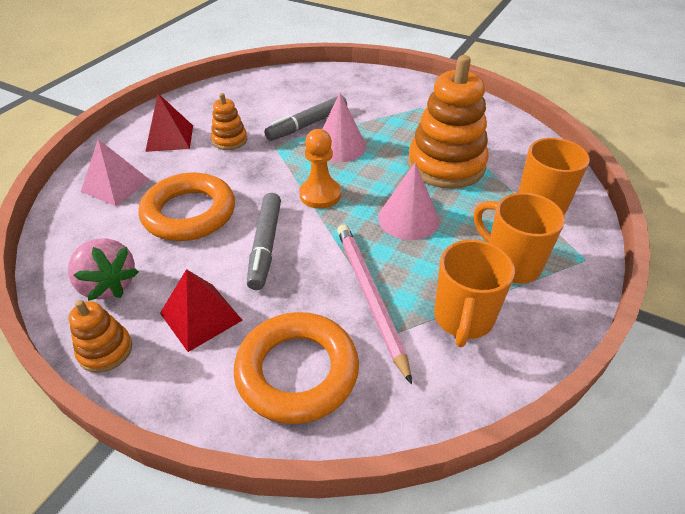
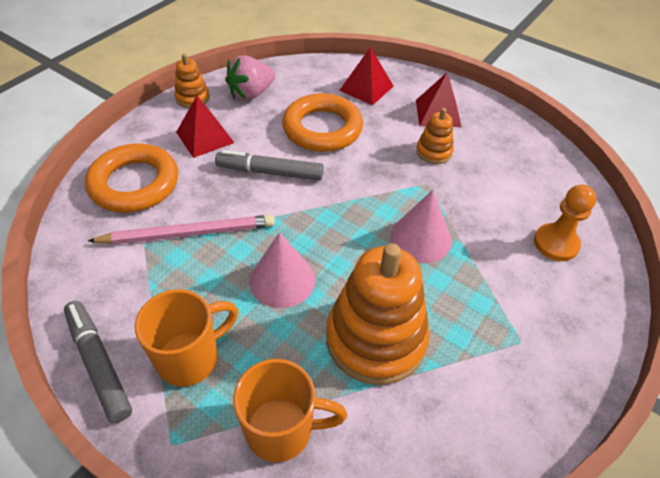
camera: 95 degrees right, 5 degrees up
(115, 185) = (366, 88): pink pyramid -> red pyramid
(307, 125) = (466, 213): grey marker -> grey marker (99, 364)
(320, 195) = (334, 213): orange pawn -> orange pawn (556, 243)
(463, 319) = (138, 295): orange mug -> none

